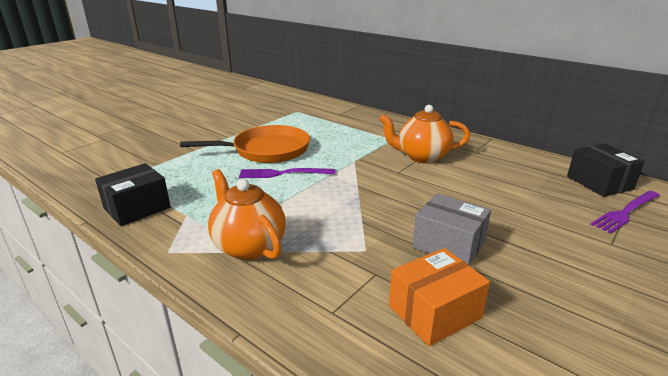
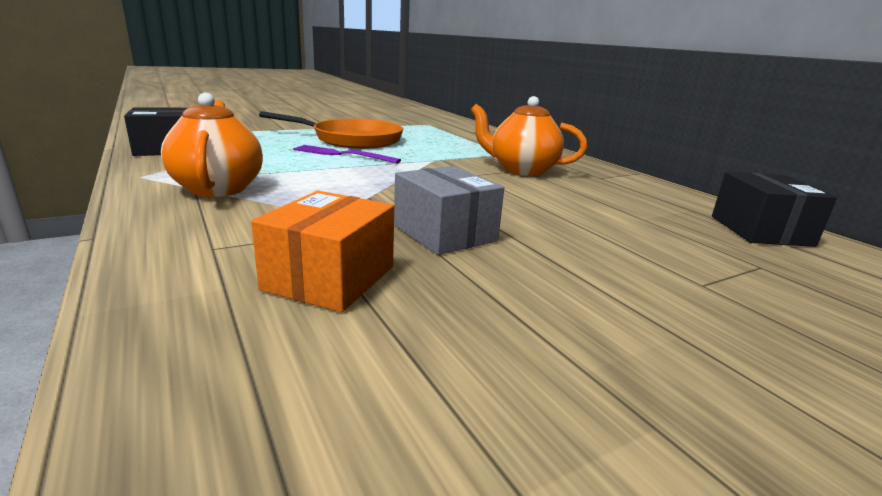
camera: 20 degrees right, 5 degrees down
(434, 312) = (330, 278): orange box -> orange box turned 60 degrees counterclockwise
(625, 212) = (771, 263): purple fork -> none

